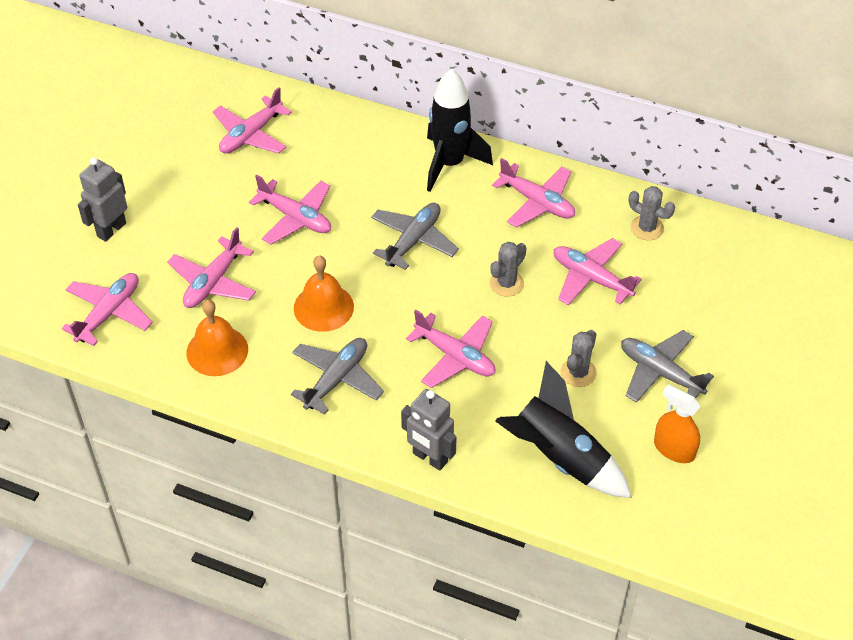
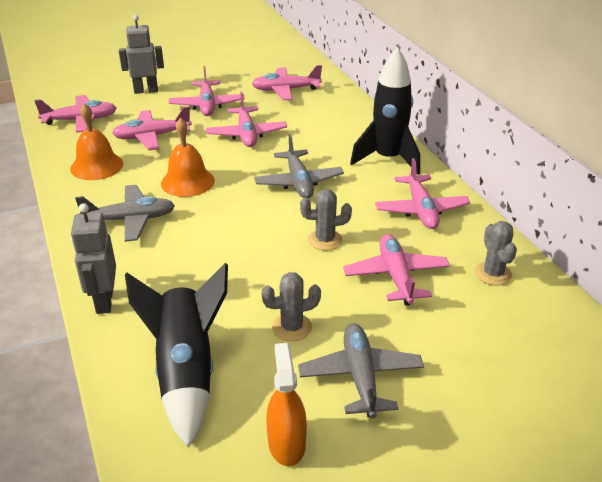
camera: 45 degrees right, 15 degrees down
(413, 241) = (298, 182): grey plane -> grey plane turned 90 degrees clockwise
(455, 356) = (221, 257): pink plane -> pink plane (207, 105)

